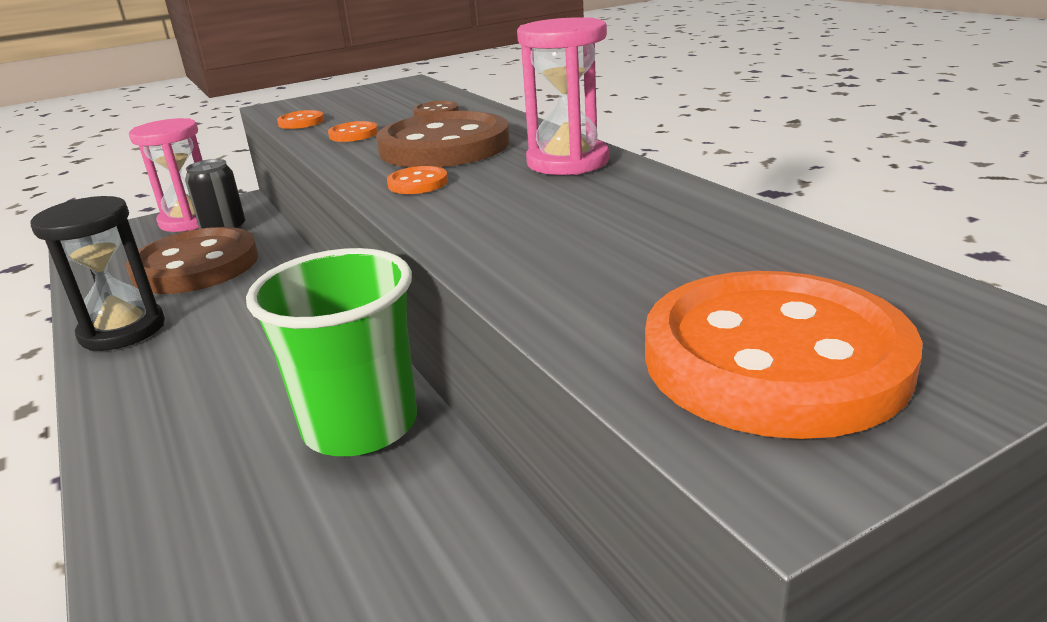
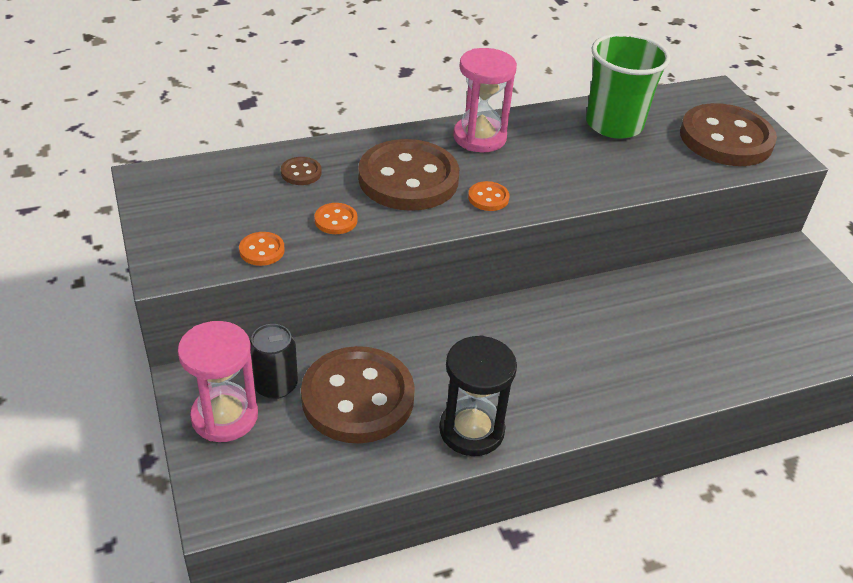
camera: 85 degrees left, 15 degrees up
(360, 425) = (625, 303): green cup -> green cup (614, 124)
(774, 358) = (726, 139): orange button -> brown button

